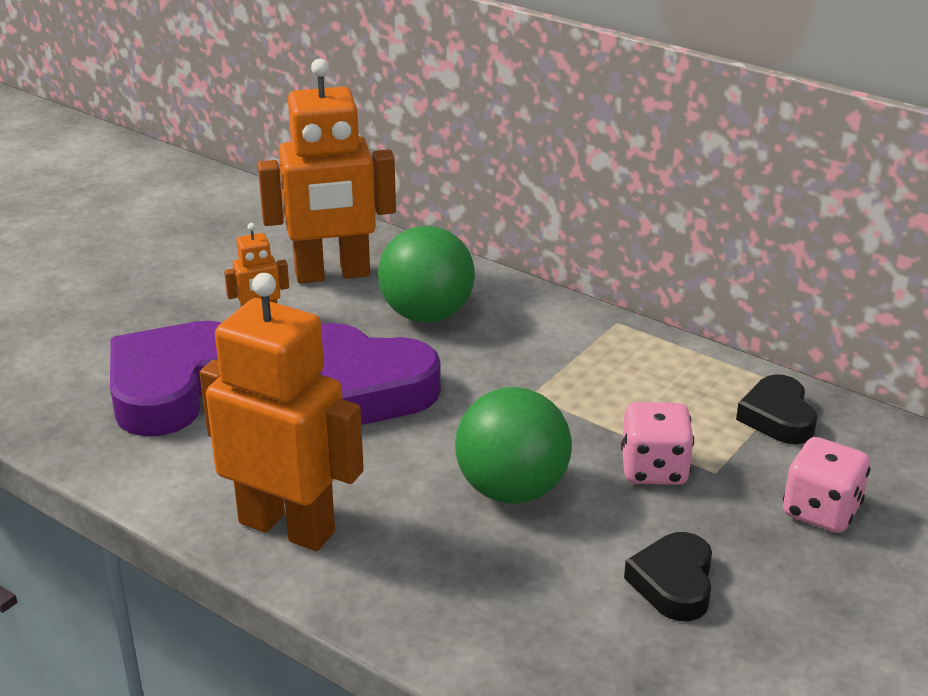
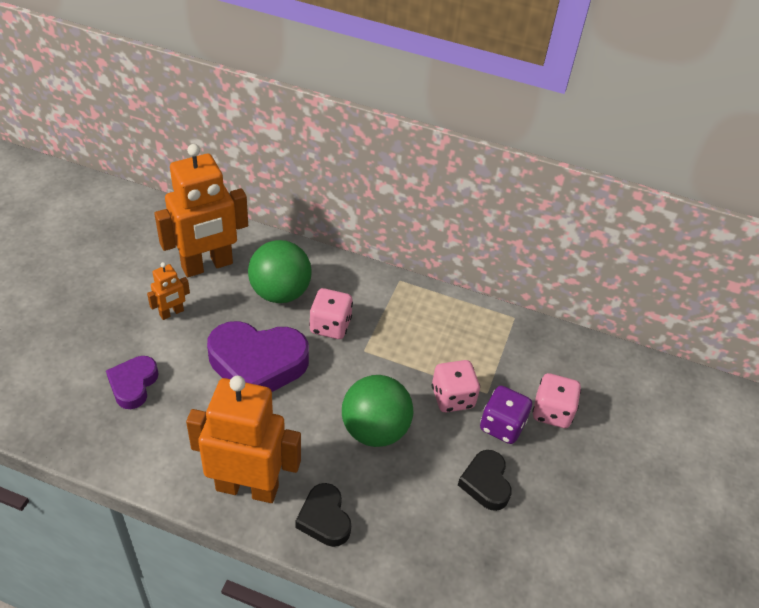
camera: 20 degrees left, 15 degrees up
(173, 388) = (133, 384): purple heart -> purple heart, size x0.55
(488, 360) = (330, 326): none -> pink dice
(727, 516) = (502, 426): none -> purple dice
(777, 417) = (511, 343): black heart -> black heart (324, 519)

